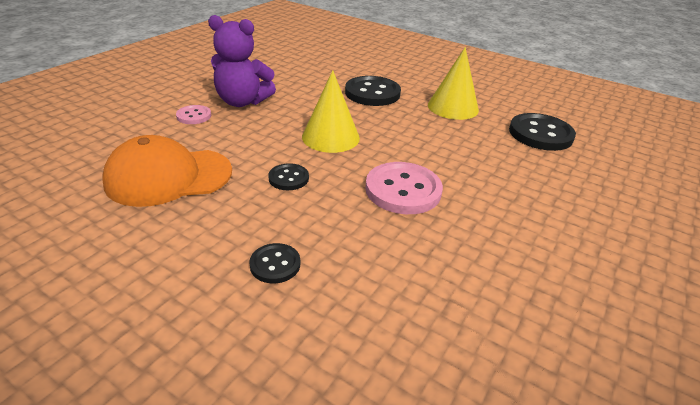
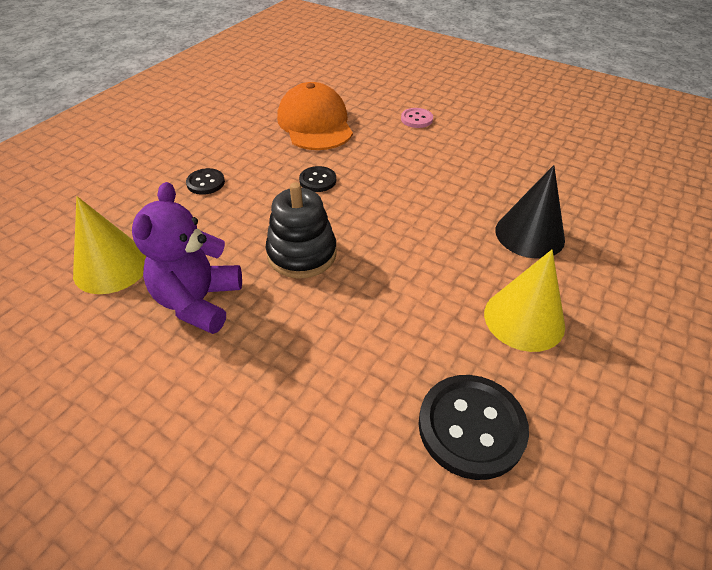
camera: 90 degrees right, 10 degrees up
(242, 101) = (458, 141): purple teddy bear -> purple teddy bear (198, 301)
(330, 137) = (399, 202): yellow cone -> yellow cone (111, 266)
(372, 93) = (529, 234): black button -> black cone
(403, 190) = (302, 254): pink button -> black stacking toy

